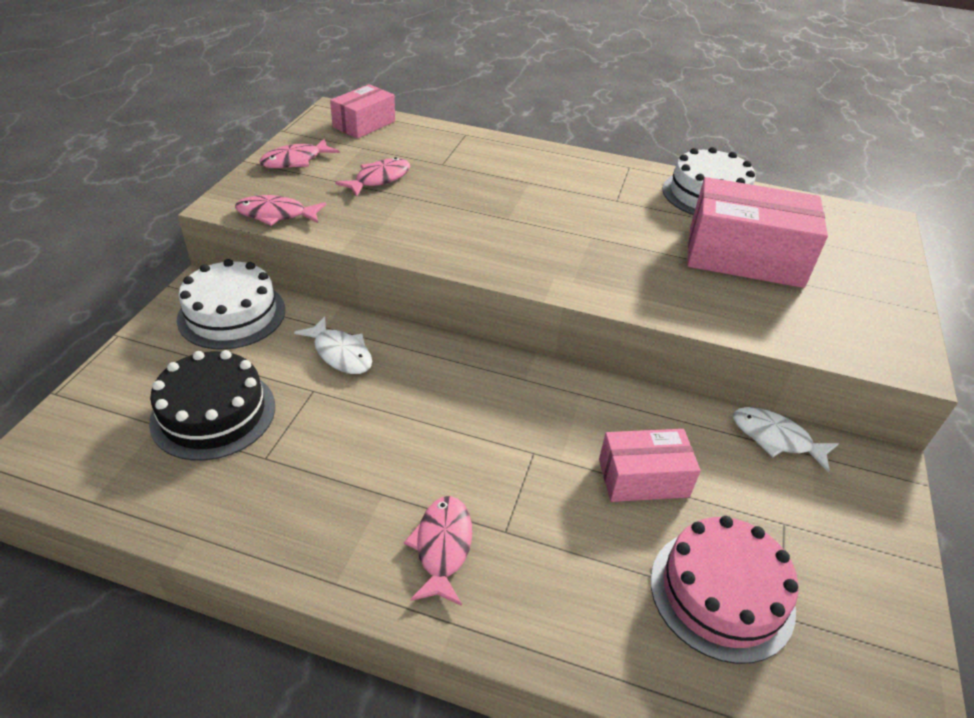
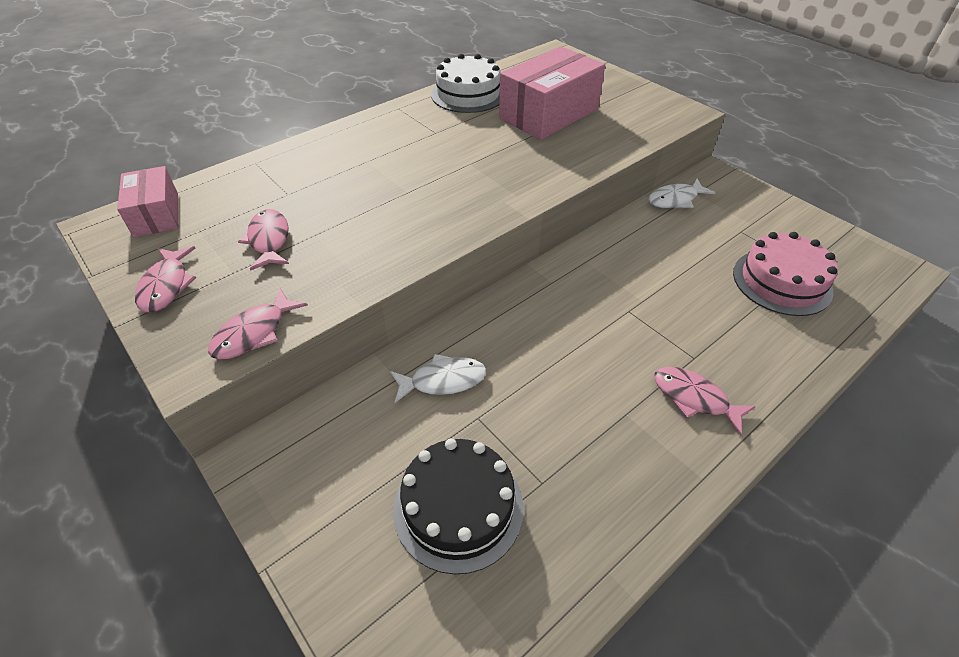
camera: 55 degrees left, 5 degrees up
(232, 314) = (318, 446): white cake -> none
(643, 478) = (679, 269): pink box -> none

